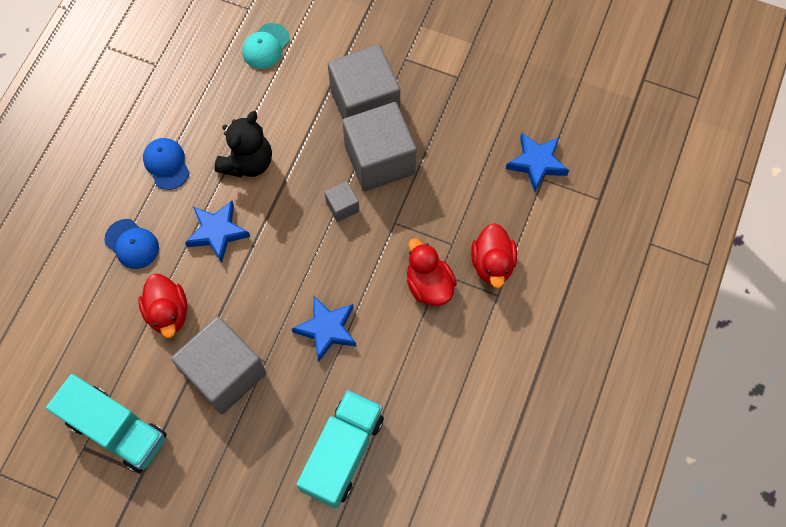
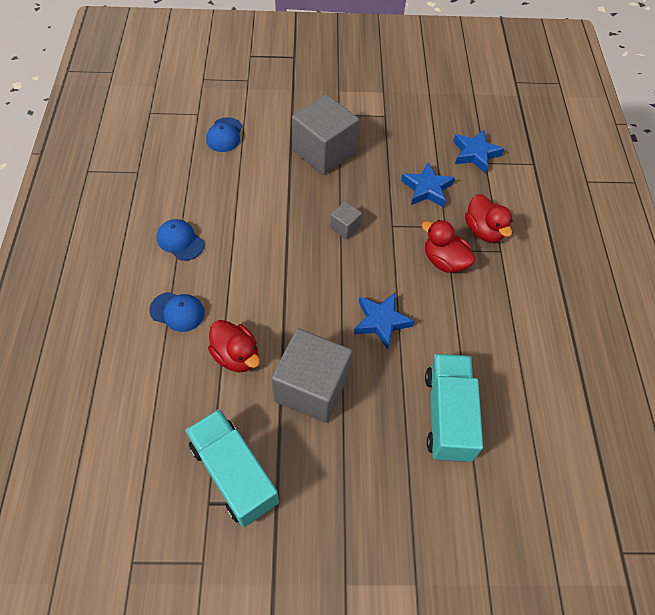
camera: 25 degrees left, 10 degrees down
(116, 429) = (234, 474): turquoise truck -> turquoise truck turned 135 degrees counterclockwise
(217, 232) = (250, 278): blue star -> blue star (427, 189)
(248, 162) = (250, 219): black teddy bear -> none
(266, 46) = (224, 135): turquoise cap -> blue cap
(379, 160) = (356, 186): grey cube -> none

